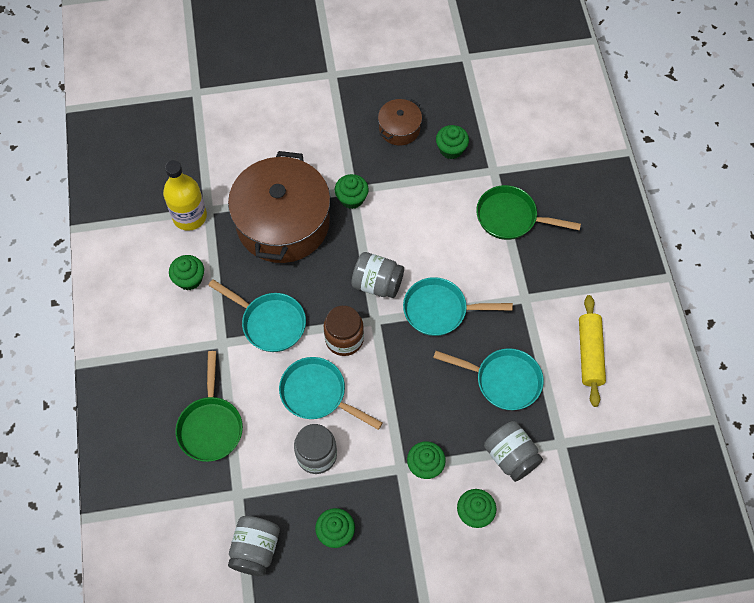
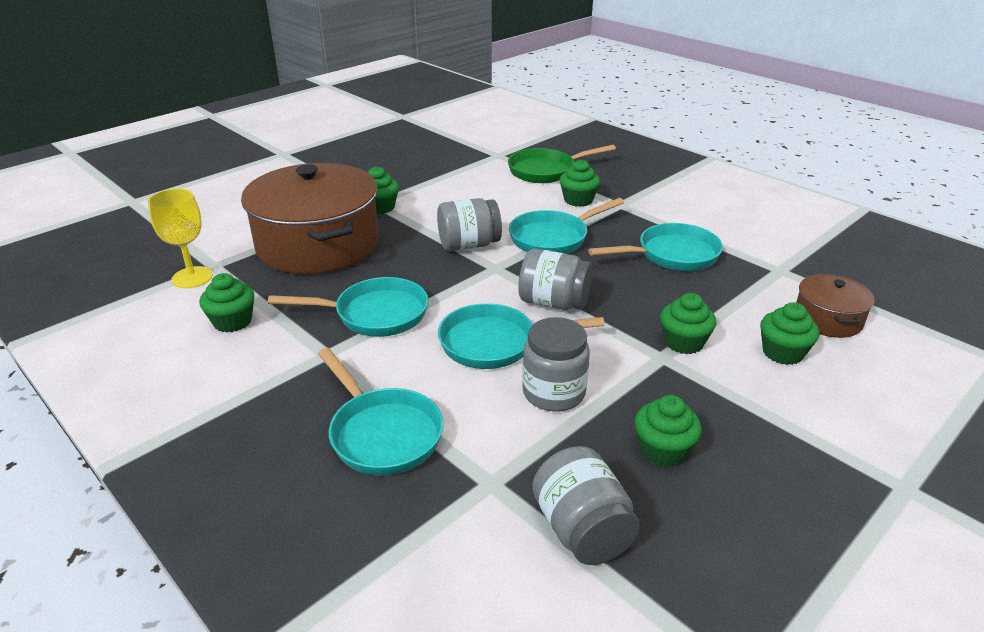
camera: 35 degrees left, 30 degrees down
(189, 216) = (192, 277): yellow bottle -> yellow goblet
(211, 426) = (382, 433): green pan -> turquoise pan
(344, 339) = (477, 292): brown jar -> none
(399, 129) = (384, 160): brown pot -> brown pot (828, 319)
(451, 149) = (446, 156): green cupcake -> green cupcake (578, 200)
(510, 456) = (752, 298): grey jar -> grey jar (554, 302)
(590, 354) = (719, 212): yellow rolling pin -> none

